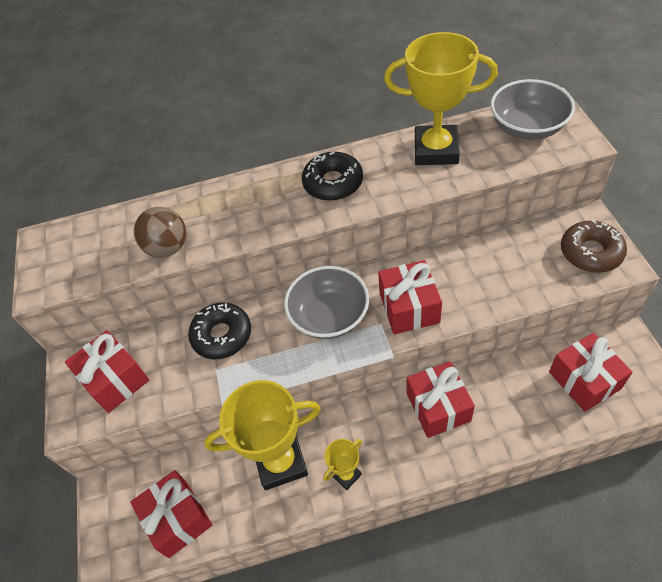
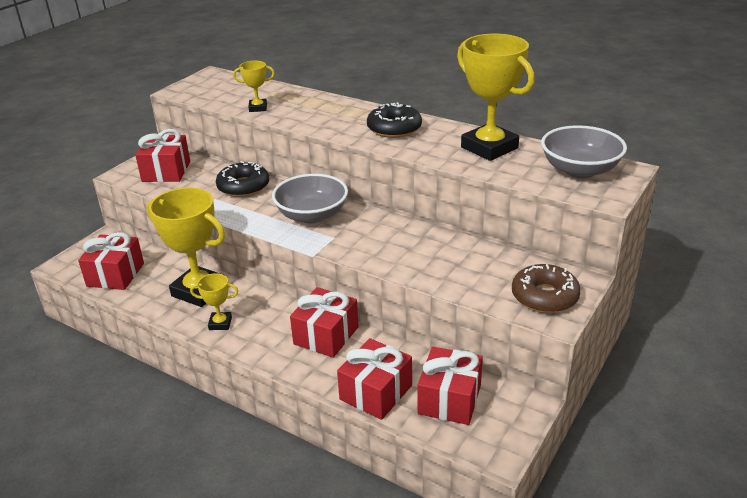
camera: 40 degrees right, 20 degrees down
(168, 248) = (258, 108): brown ball -> yellow trophy
(409, 307) = (364, 241): red gift -> red gift (376, 392)

